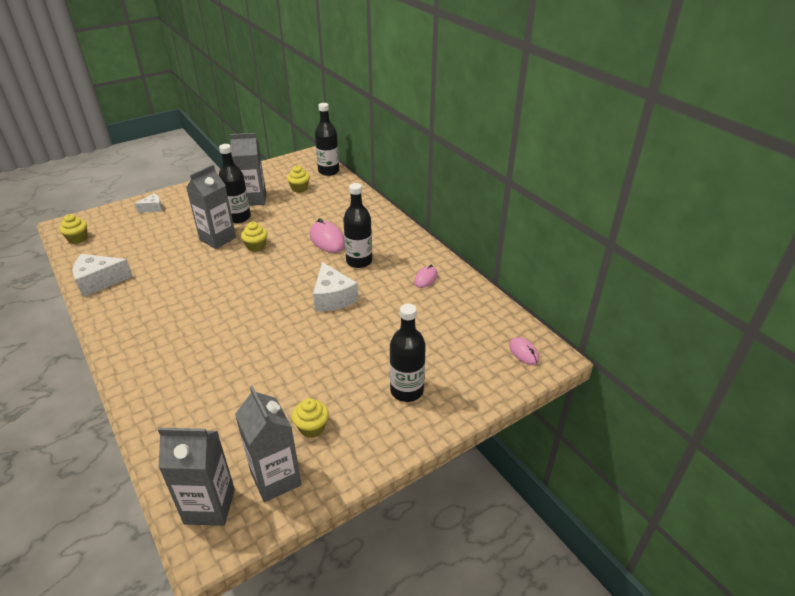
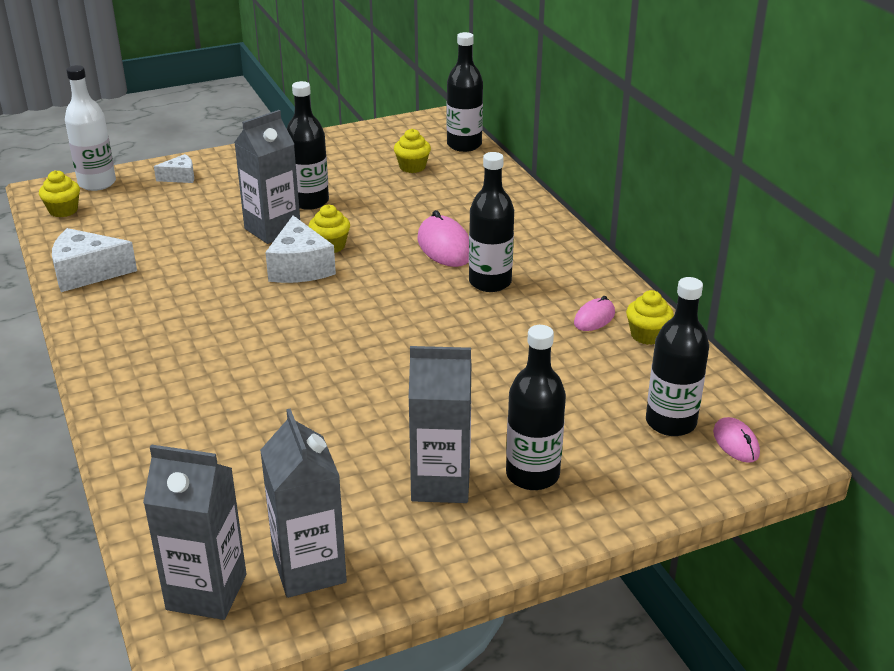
camera: 10 degrees right, 5 degrees down
(98, 217) = (97, 183): none -> white bottle
(254, 199) = (337, 177): grey carton -> grey carton (441, 483)
(312, 427) = (375, 508): yellow cupcake -> yellow cupcake (647, 335)
(333, 298) = (439, 331): white cheese -> white cheese (300, 267)
(483, 343) = (670, 422): none -> black bottle

